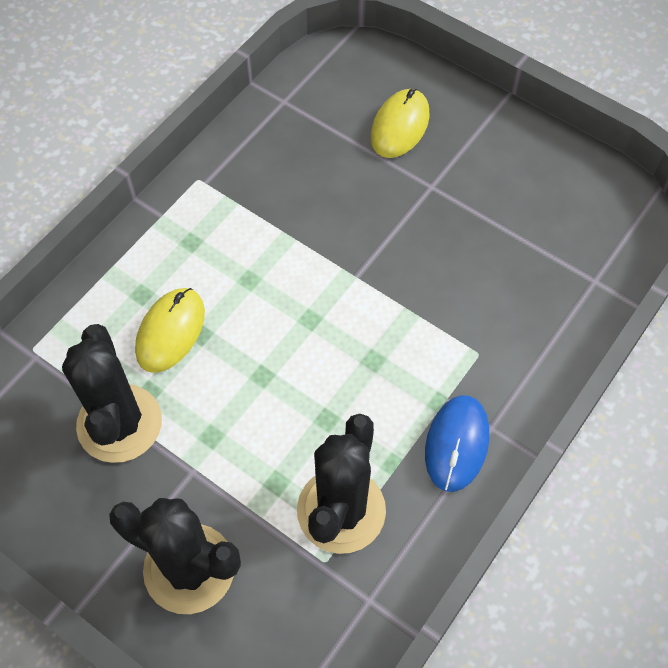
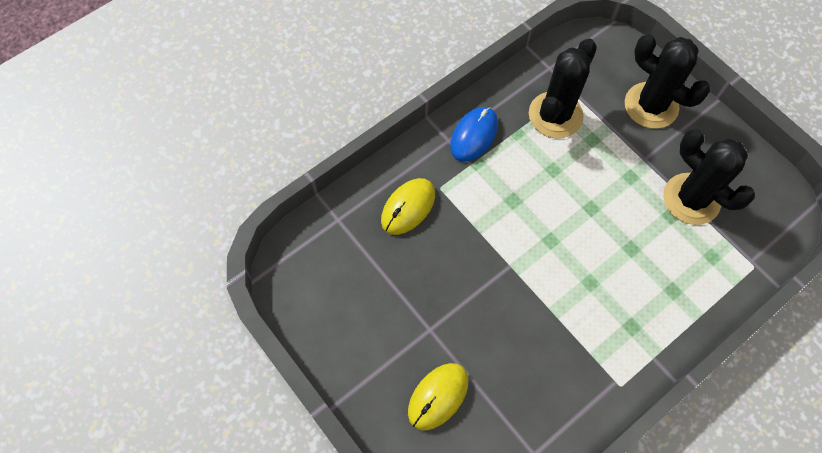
camera: 165 degrees left, 5 degrees up
(119, 423) = (691, 199): black cactus -> black cactus turned 45 degrees counterclockwise
(170, 331) = (653, 255): yellow mouse -> yellow mouse (408, 207)

